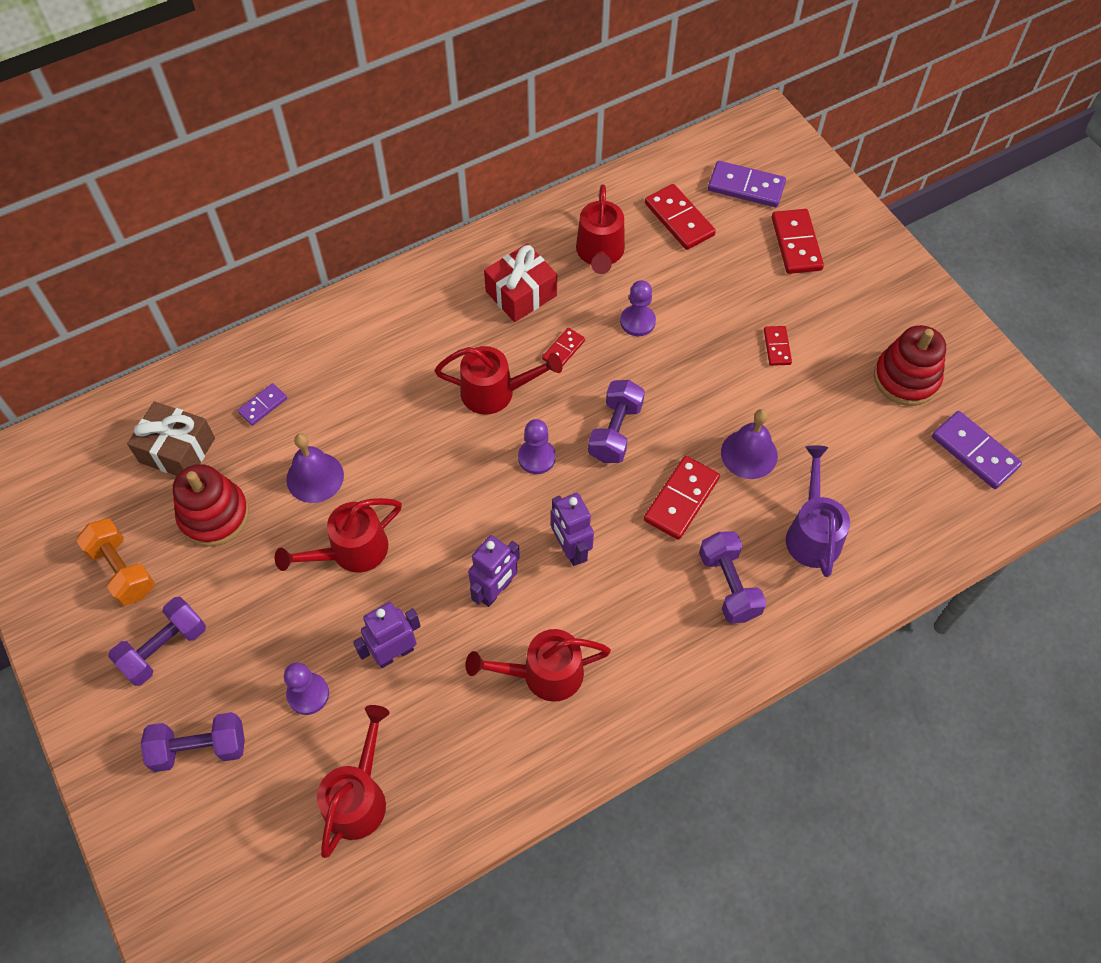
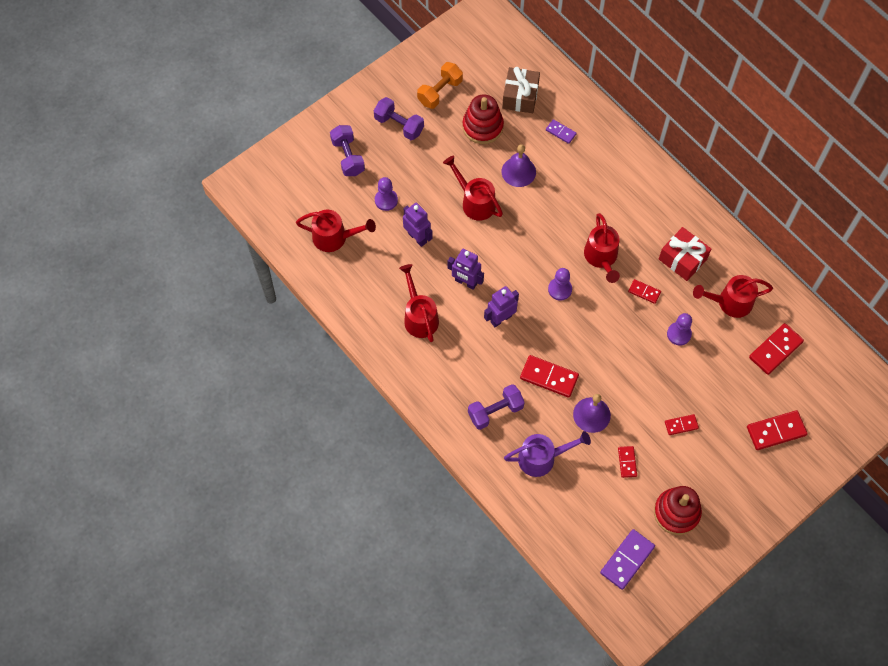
camera: 80 degrees right, 5 degrees up
(615, 431) = (589, 332): purple dumbbell -> none
(746, 187) = (820, 392): purple domino -> none
(827, 423) = (627, 462): none -> red domino

